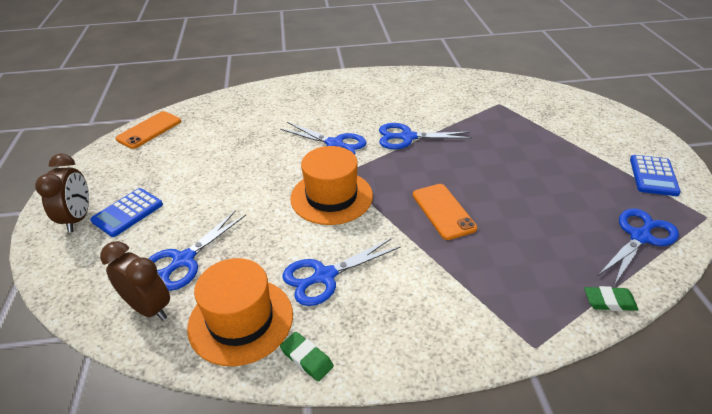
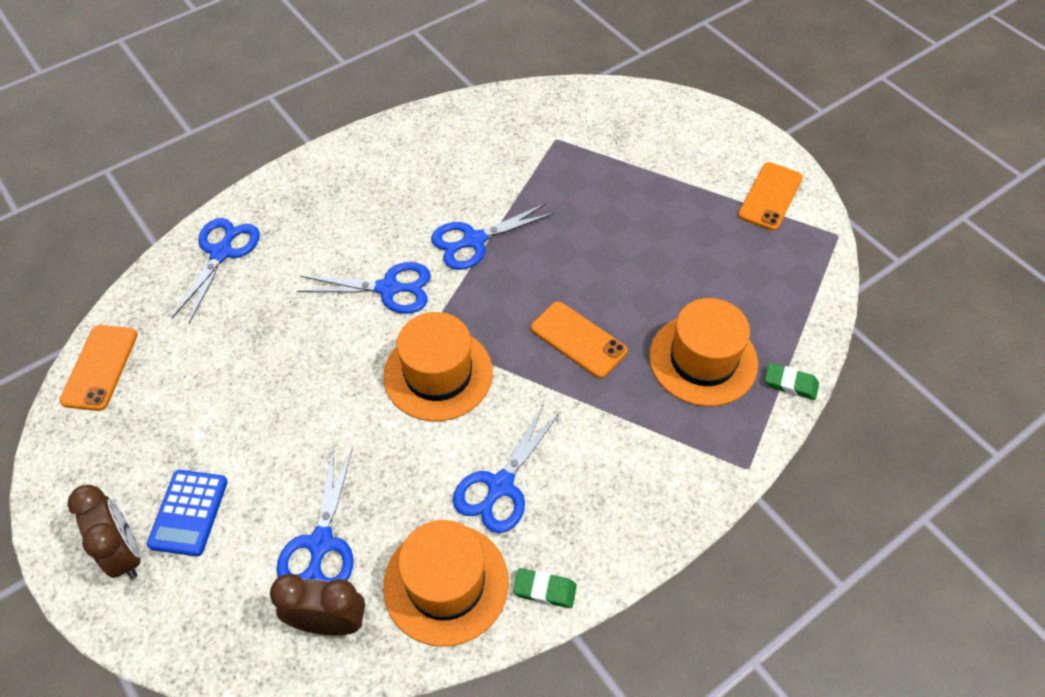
camera: 30 degrees left, 15 degrees up
(537, 257) = (703, 360): none -> orange hat
(609, 301) = (790, 384): green eraser -> green eraser turned 45 degrees clockwise
(640, 237) = (788, 289): blue scissors -> blue scissors (221, 253)
(653, 176) = (770, 196): blue calculator -> orange phone

